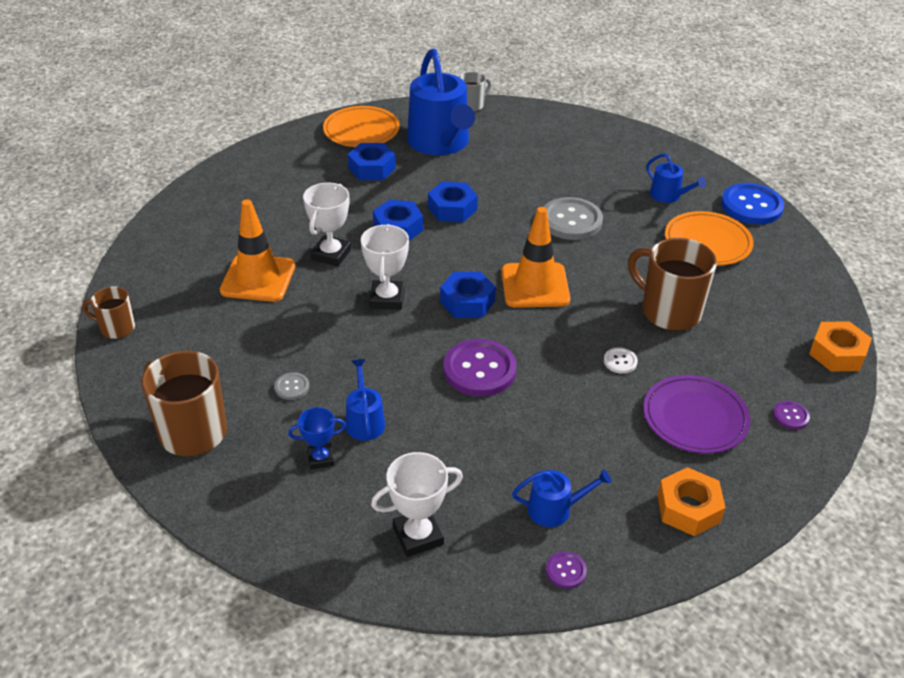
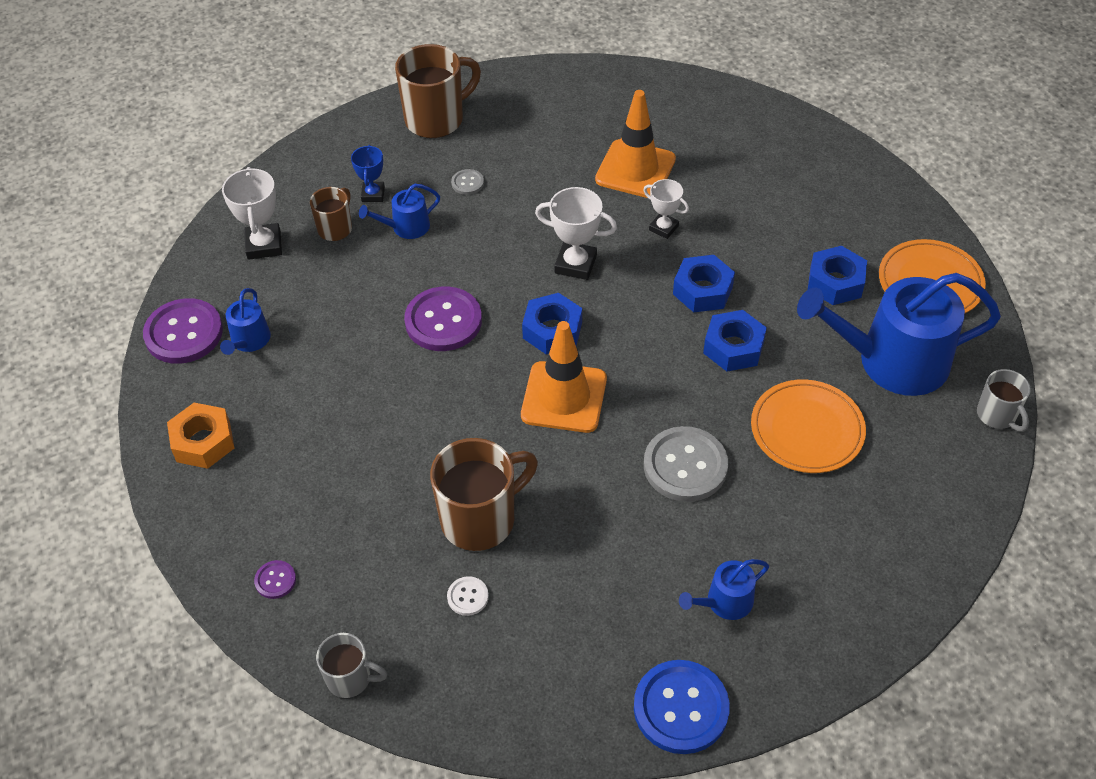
camera: 105 degrees right, 10 degrees up
(116, 328) = (585, 75): brown mug -> brown mug (335, 228)
(331, 254) = (663, 228): white trophy -> white trophy, size x0.65
(364, 421) = (406, 227): blue watering can -> blue watering can turned 150 degrees clockwise
(566, 571) = (184, 333): purple button -> purple button, size x2.17
(620, 361) = (414, 444): white button -> white button (468, 597)
(695, 417) = (309, 487): purple plate -> none
(707, 242) = (606, 613): orange plate -> orange plate (807, 429)
(837, 353) = (350, 678): orange nut -> grey mug

